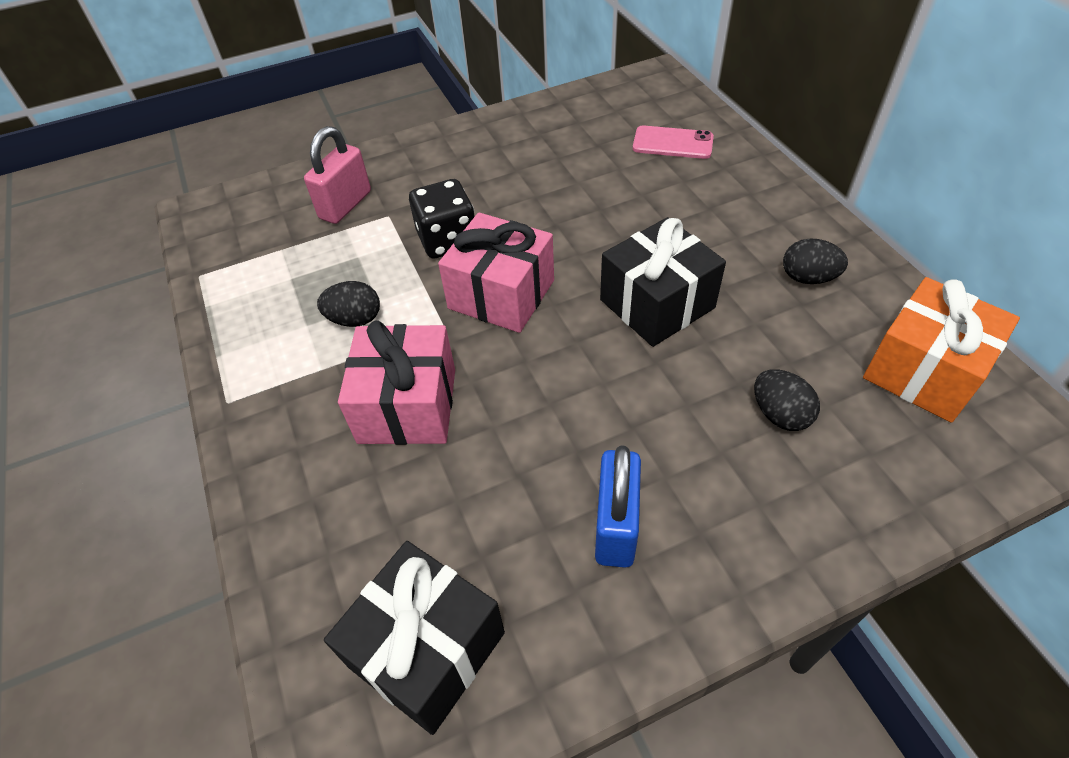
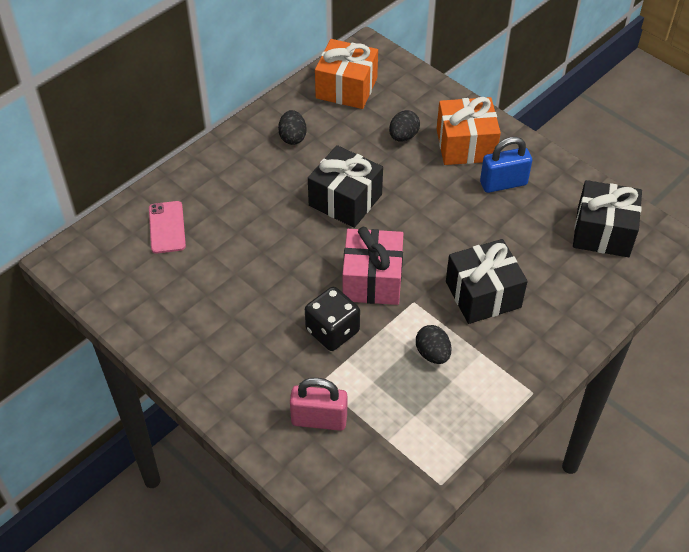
camera: 115 degrees left, 0 degrees up
(407, 405) = (483, 294): pink gift -> black gift
(733, 502) = (465, 145): none -> orange gift

